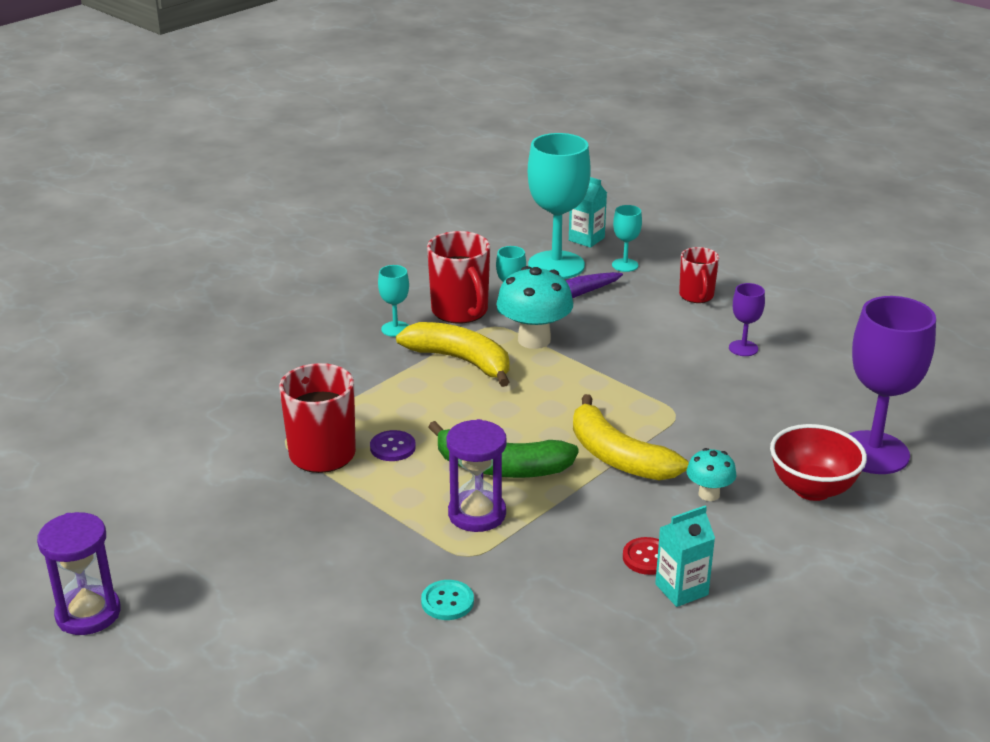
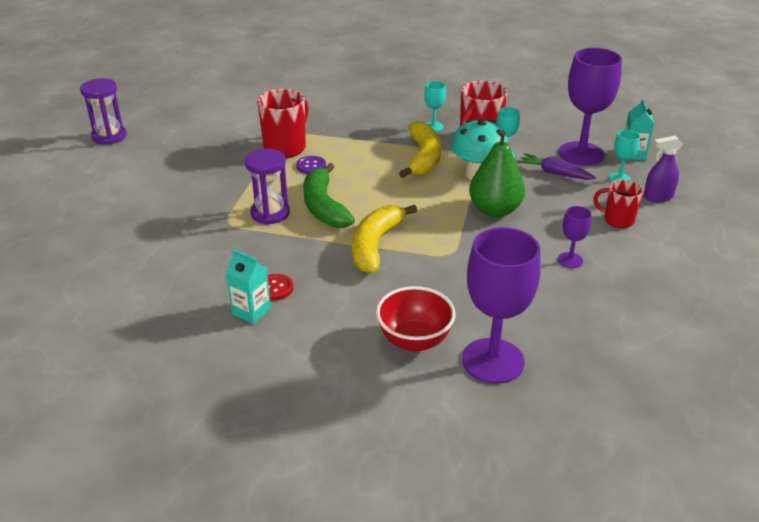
camera: 60 degrees right, 5 degrees up
(447, 602) = (182, 229): turquoise button -> none
(556, 265) = (581, 154): turquoise goblet -> purple goblet
(616, 356) = (494, 210): none -> green pear
(676, 260) = (657, 197): none -> purple spray bottle
(696, 296) = (617, 220): red mug -> red mug turned 60 degrees clockwise
(709, 494) = (366, 294): turquoise mushroom -> none

